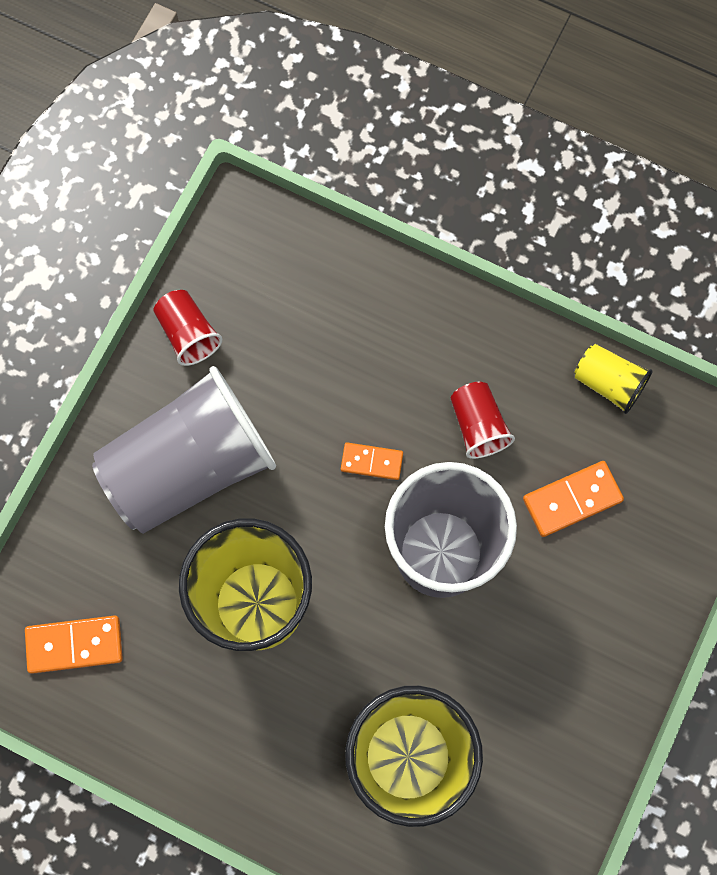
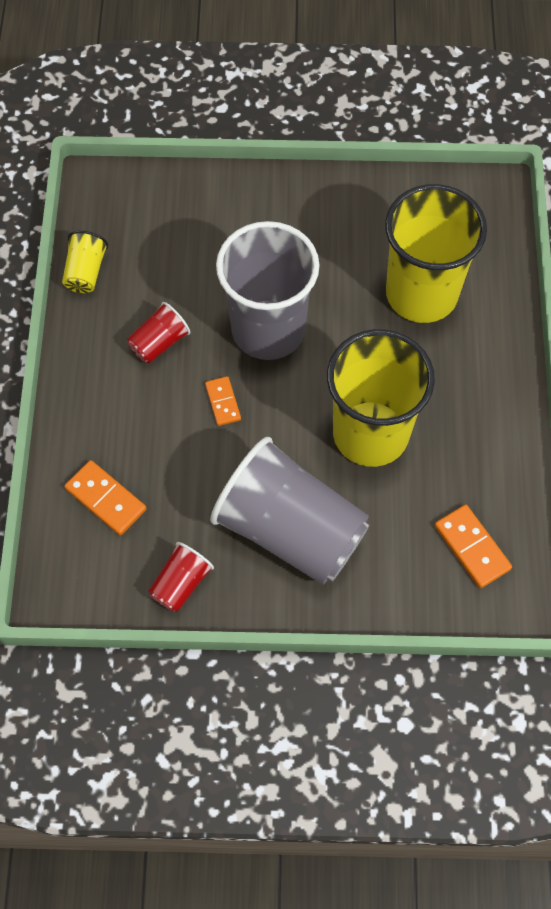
camera: 115 degrees left, 10 degrees down
(572, 500) = (187, 263): orange domino -> orange domino (106, 499)

